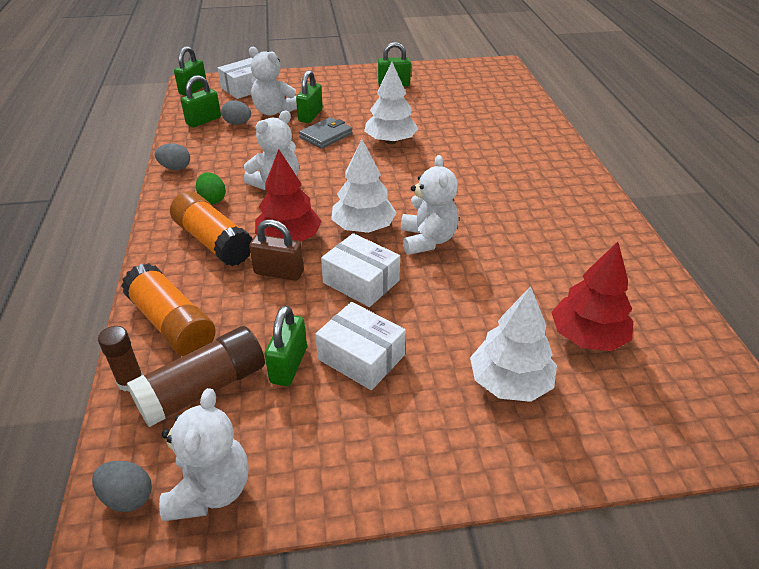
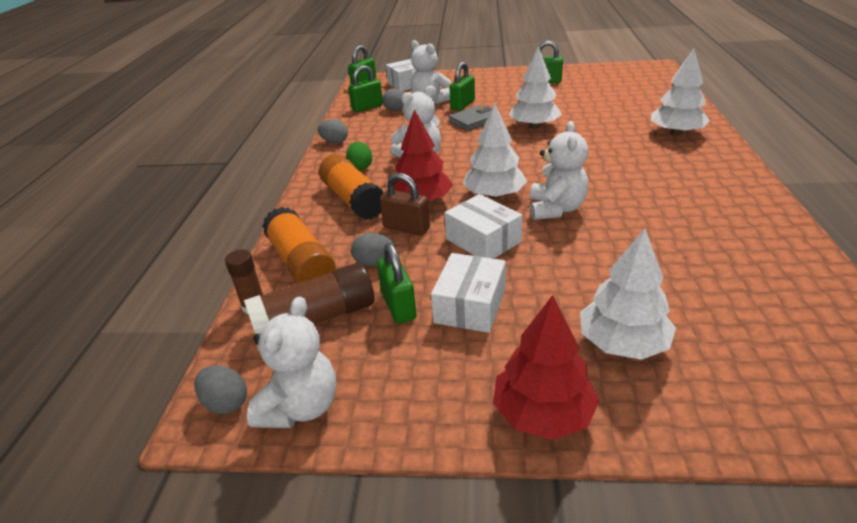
camera: 15 degrees right, 5 degrees down
(253, 317) = (374, 263): none -> grey egg
(288, 365) = (398, 306): green padlock -> green padlock turned 45 degrees counterclockwise
(361, 357) = (470, 305): white box -> white box turned 60 degrees clockwise
(529, 145) = (676, 133): none -> white tree
(587, 337) = (717, 308): red tree -> red tree (543, 413)

